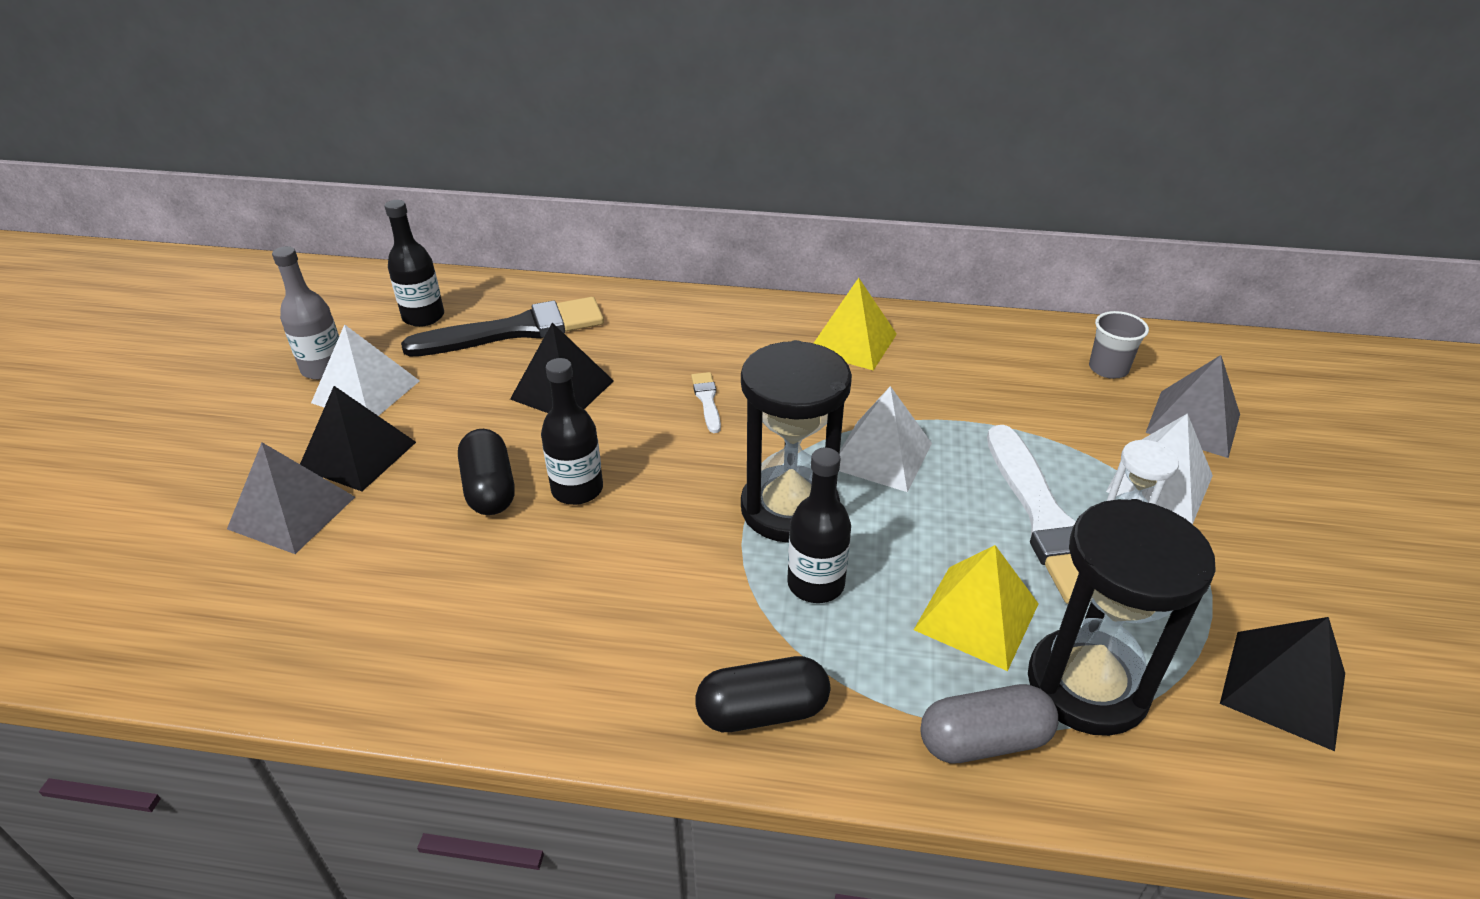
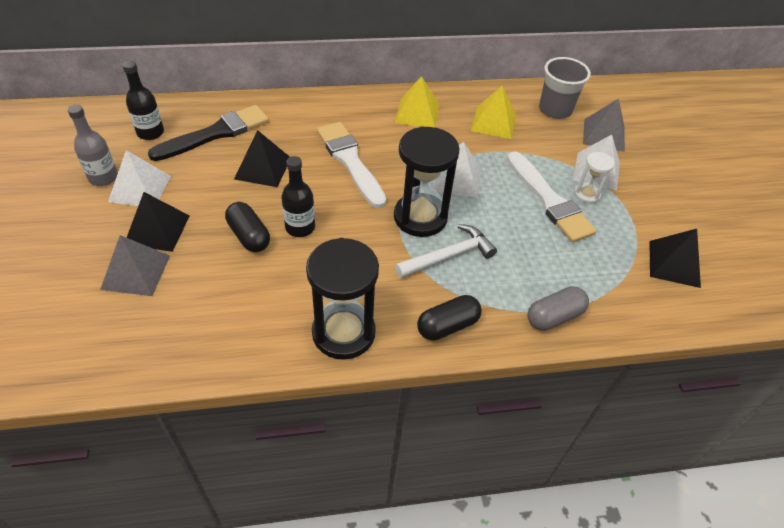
camera: 20 degrees left, 10 degrees up
(707, 400) = (350, 161): white brush -> white brush, size x2.32
(816, 584) = (449, 256): black bottle -> white hammer
(976, 616) = (532, 257): yellow pyramid -> yellow pyramid (493, 122)
(1087, 685) = (591, 280): black hourglass -> black hourglass (343, 333)
(1108, 369) = (555, 109): grey cup -> grey cup, size x1.61

